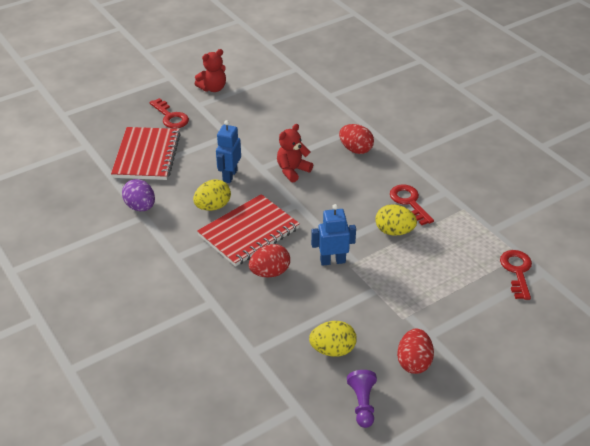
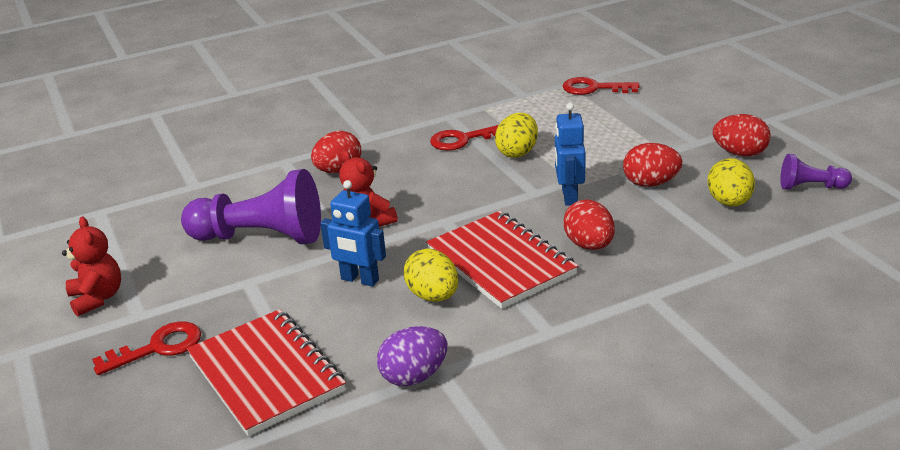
camera: 80 degrees left, 10 degrees down
(147, 156) = (266, 374): red notebook -> red notebook turned 45 degrees clockwise
(273, 131) = (261, 237): none -> purple pawn
(357, 305) = (650, 183): none -> red egg

